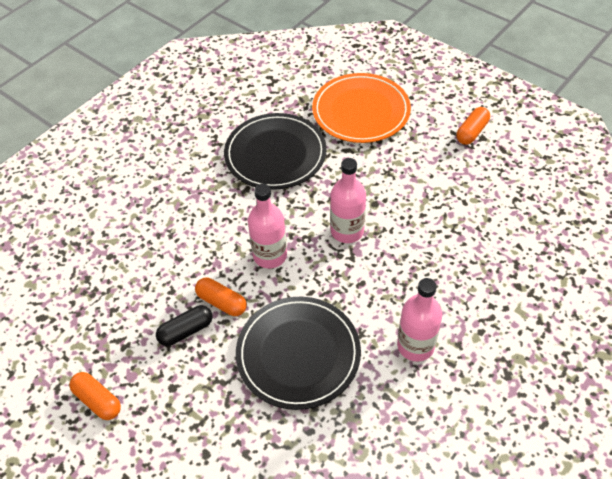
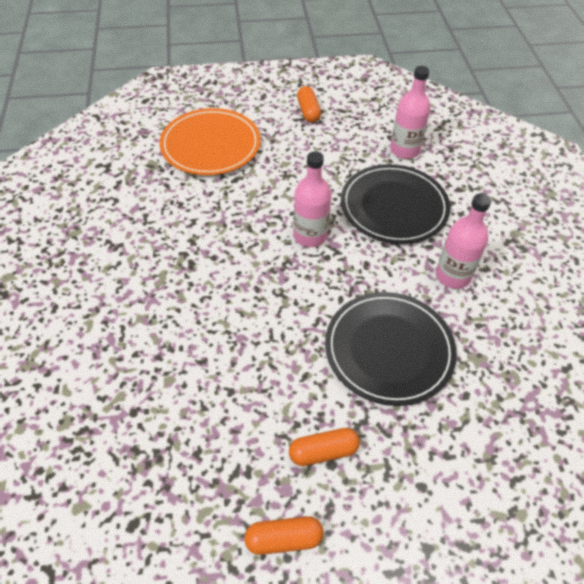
camera: 50 degrees left, 0 degrees up
(186, 331) = (284, 411): black capsule -> none
(221, 302) = (284, 363): orange capsule -> orange capsule (323, 452)
(270, 255) = (276, 297): pink bottle -> pink bottle (404, 150)
(275, 154) = (181, 220): black plate -> black plate (394, 207)

